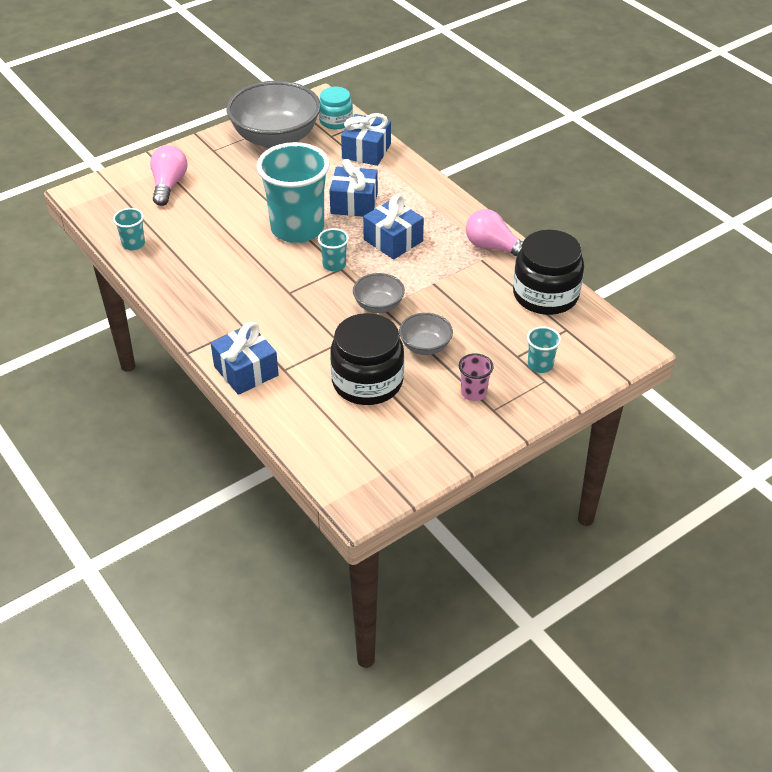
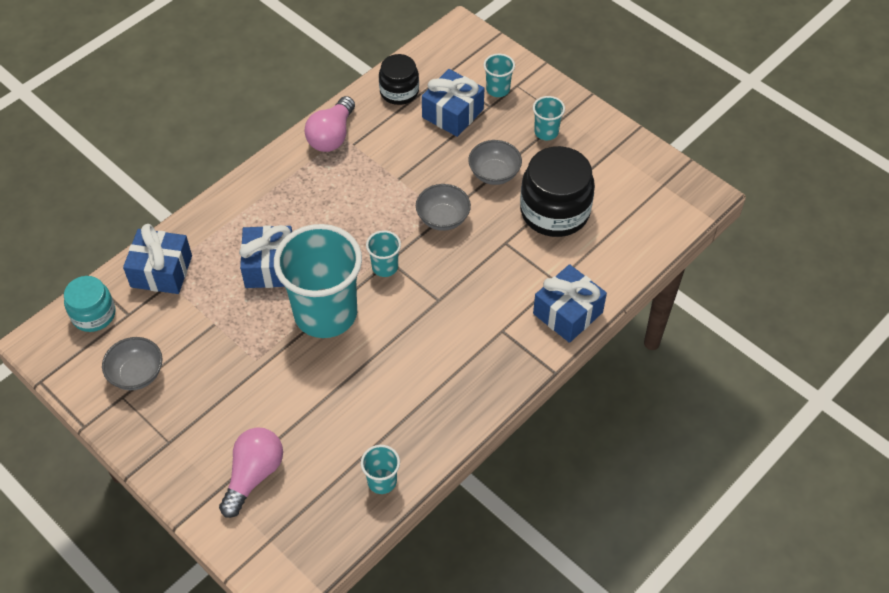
camera: 100 degrees left, 10 degrees up
(169, 185) = (253, 475): pink light bulb -> pink light bulb turned 120 degrees clockwise
(276, 138) = (137, 374): grey bowl -> grey bowl, size x0.48
(393, 240) = (333, 221): blue gift -> blue gift (452, 113)
(473, 392) = (546, 132): pink cup -> turquoise cup
(545, 295) = (399, 92): black jar -> black jar, size x0.60

